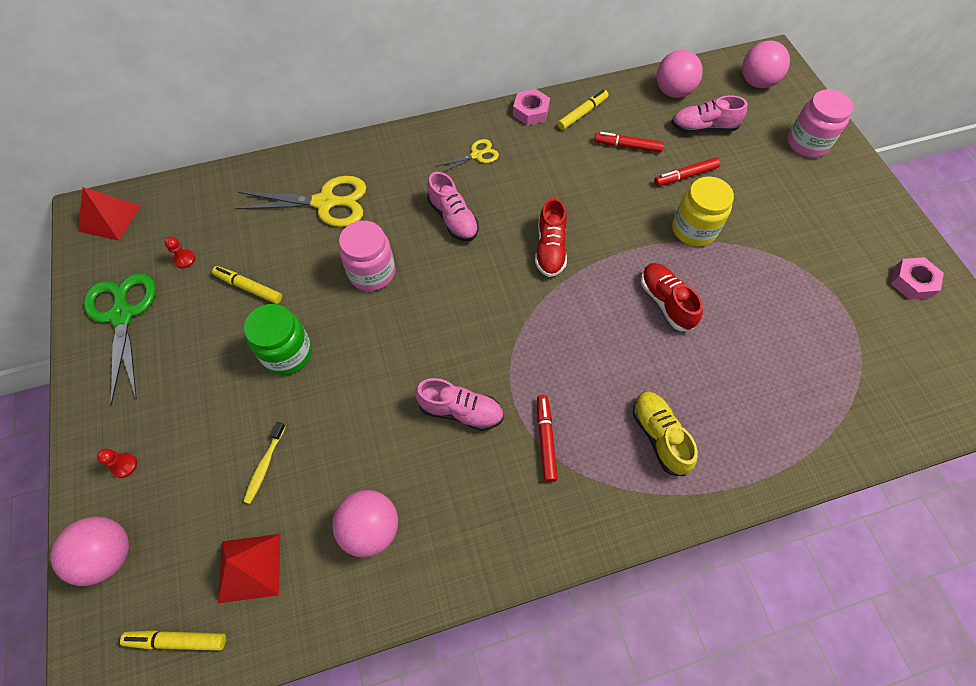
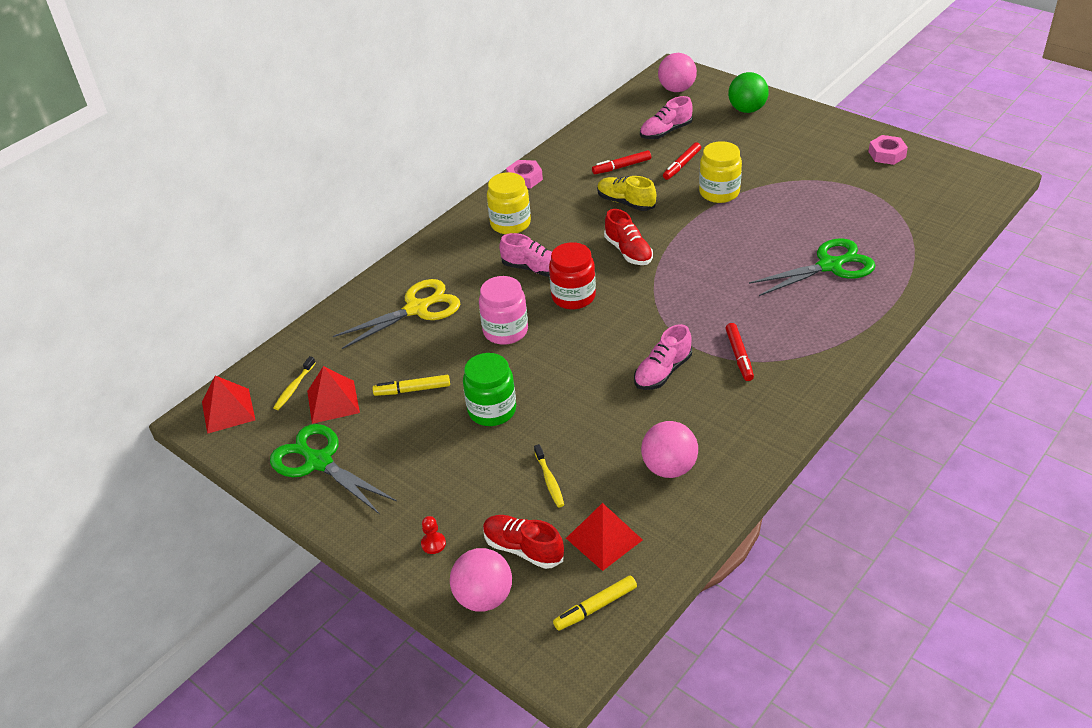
camera: 30 degrees left, 20 degrees down
(171, 226) = (294, 387): none -> yellow toothbrush
(184, 259) = (333, 401): red pawn -> red pyramid
(459, 271) = (573, 297): none -> red jar
(461, 411) = (662, 372): pink shoe -> pink shoe turned 150 degrees clockwise
(476, 155) = (510, 224): yellow scissors -> yellow jar
(545, 440) = (739, 355): red marker -> red marker turned 150 degrees counterclockwise
(582, 114) = (566, 163): yellow marker -> none
(659, 436) = (811, 313): yellow shoe -> yellow shoe (626, 202)
(666, 302) = (741, 241): red shoe -> red shoe (523, 549)
(673, 91) = (621, 120): pink ball -> none
(728, 388) = (829, 266): none -> green scissors
(807, 143) = (747, 110): pink jar -> green ball

